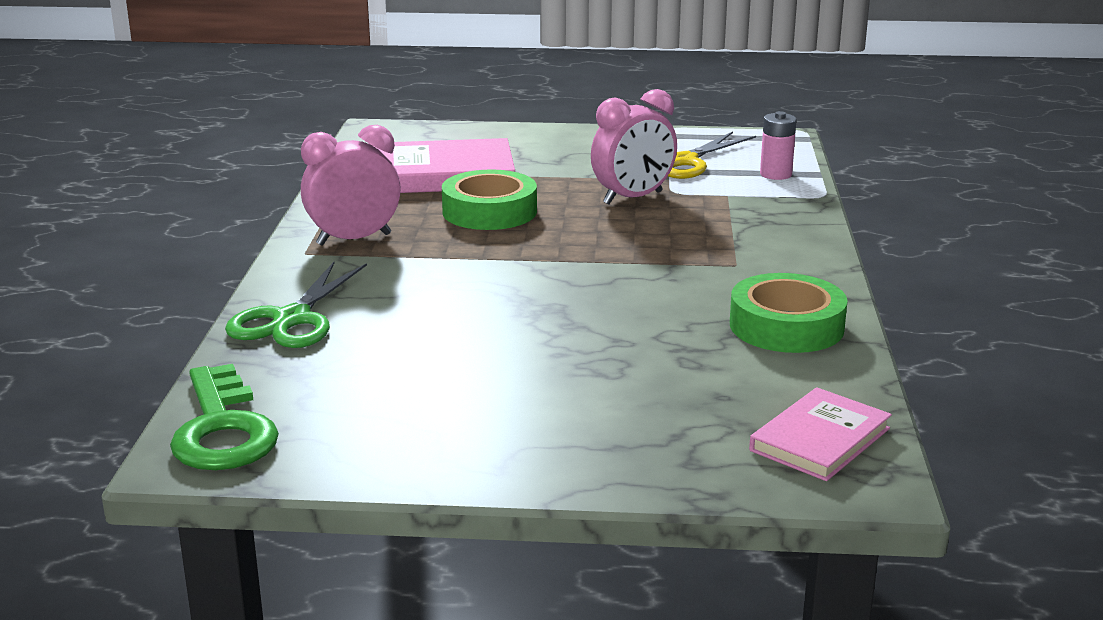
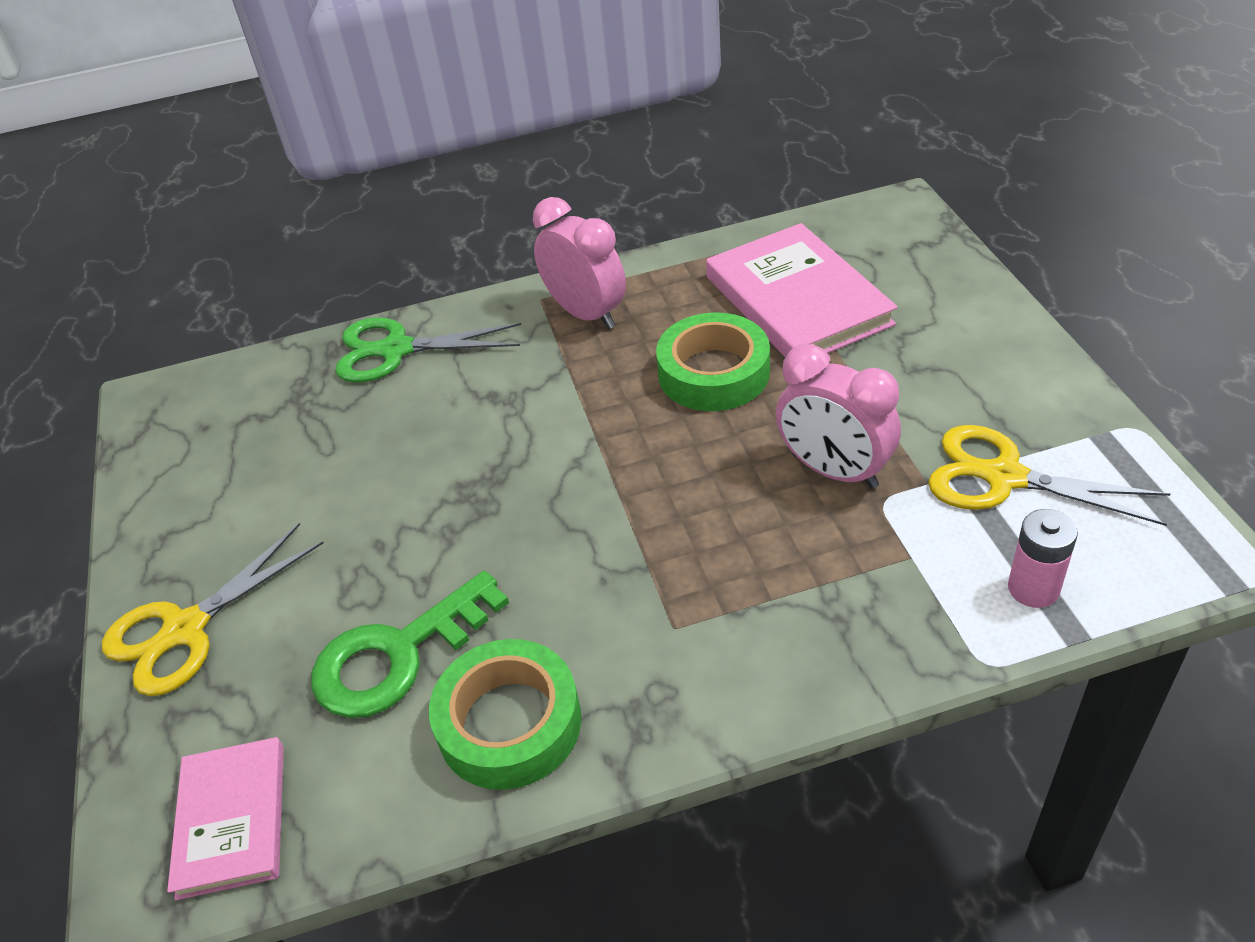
camera: 75 degrees right, 20 degrees up
(222, 429) = (194, 396): green key -> green key (397, 655)
(587, 450) = (186, 629): none -> yellow scissors
(820, 439) = (232, 820): pink book -> pink book turned 60 degrees clockwise

